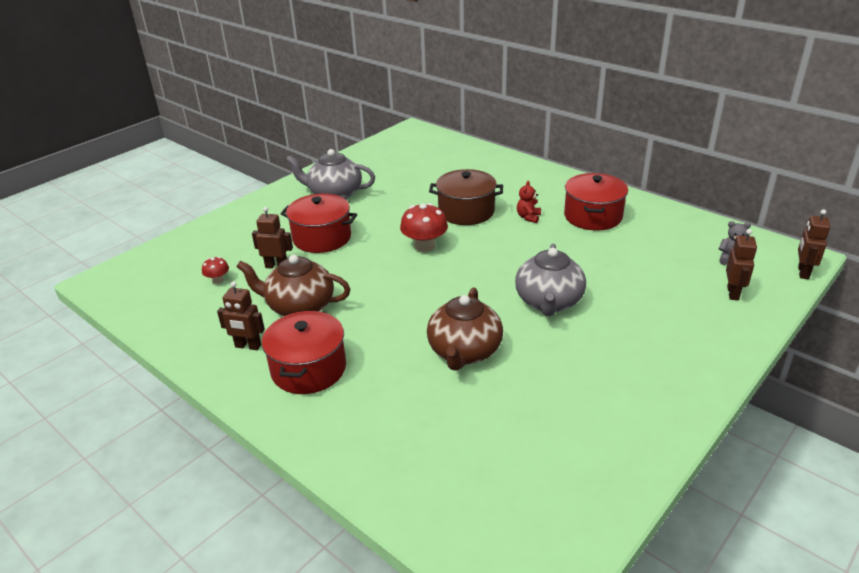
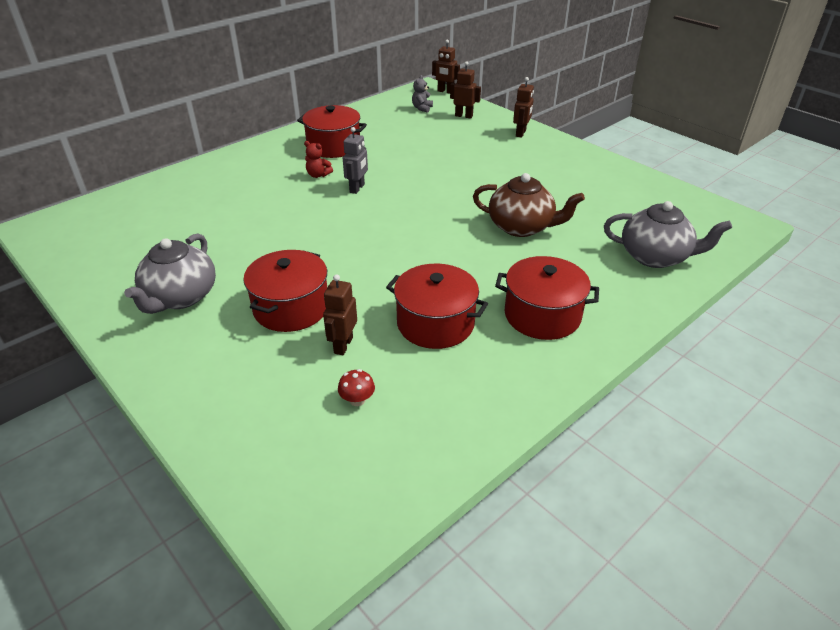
camera: 85 degrees left, 5 degrees up
(248, 346) = (502, 361): brown robot -> brown robot (521, 133)
(300, 307) = (435, 323): brown teapot -> red pot
(424, 246) = (344, 236): red mushroom -> none
(466, 212) = (287, 206): brown pot -> none
(511, 241) = (357, 188): none -> grey robot
(549, 302) = (459, 182): grey teapot -> grey teapot (655, 257)

